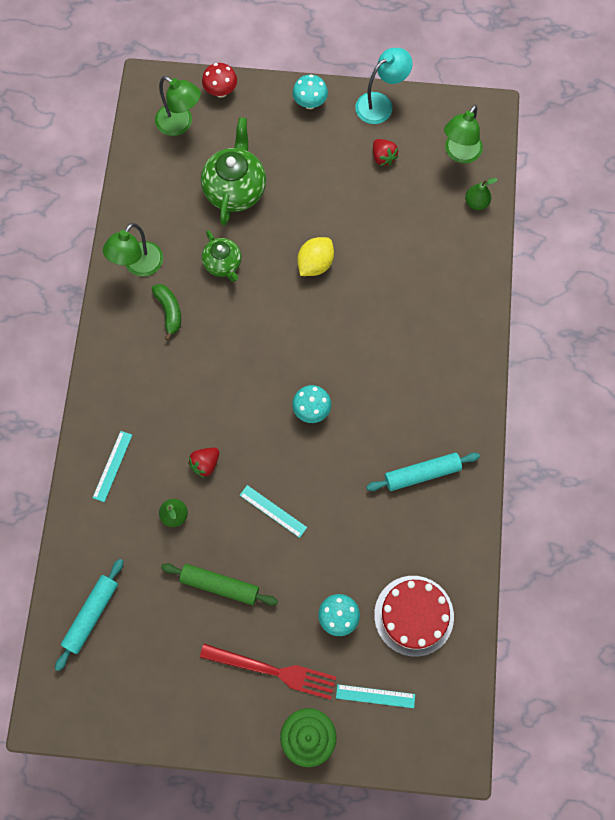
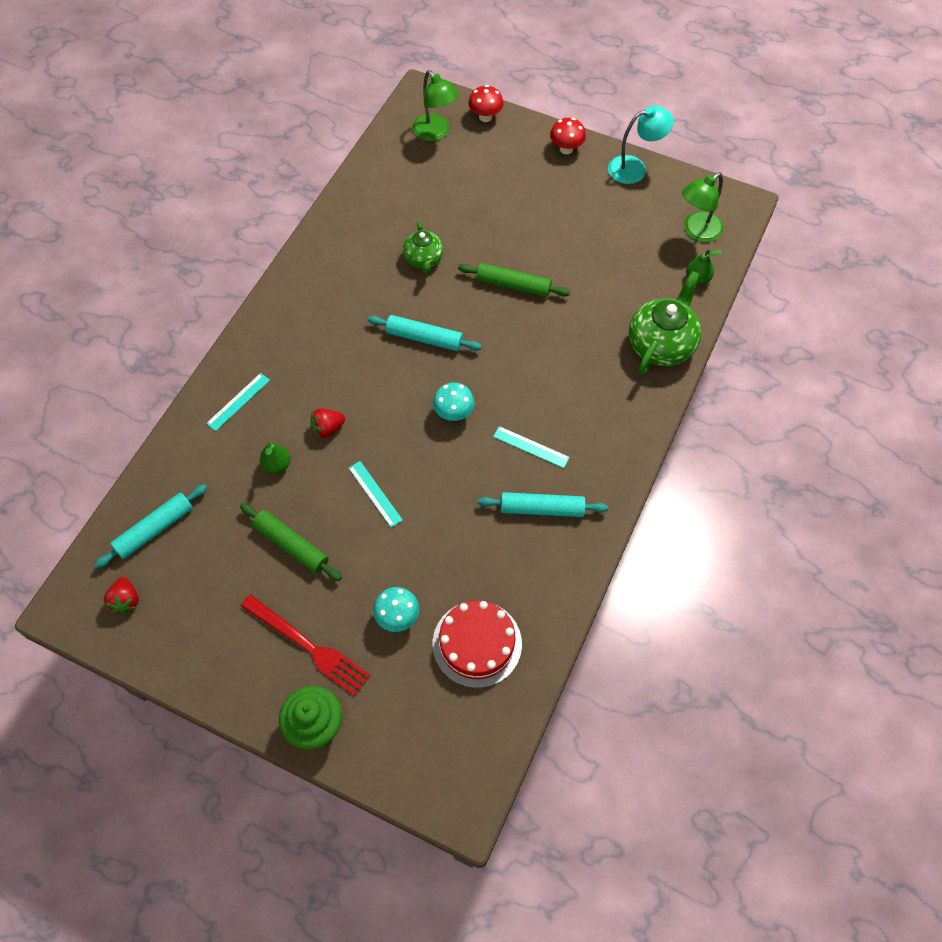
camera: 20 degrees right, 10 degrees down
(138, 266) = (343, 238): green lamp -> none
(169, 311) = (354, 284): green banana -> none
(235, 189) = (463, 200): green teapot -> green teapot (661, 345)
(256, 344) = (424, 338): none -> turquoise rolling pin
(310, 103) = (566, 149): turquoise mushroom -> red mushroom
(315, 264) = (513, 285): yellow lemon -> green rolling pin
(375, 696) = (403, 710): turquoise ruler -> turquoise ruler (531, 447)
(383, 157) = (619, 213): red strawberry -> red strawberry (126, 600)

